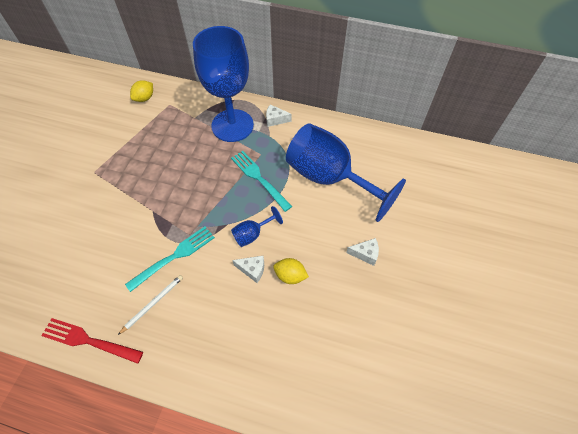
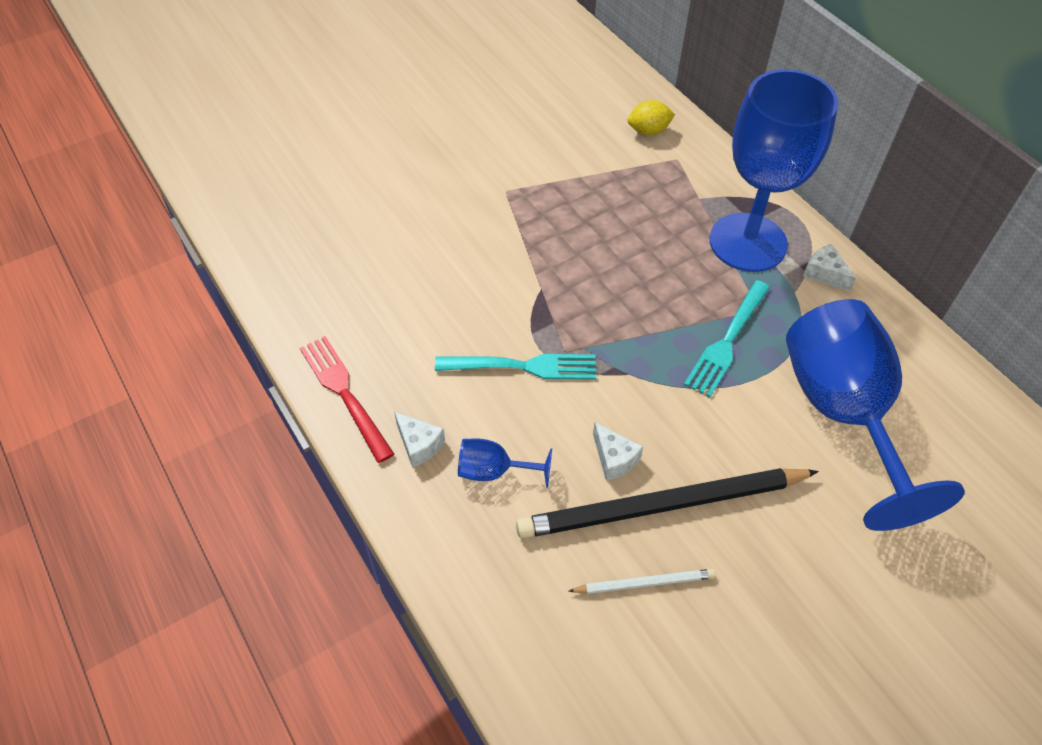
camera: 40 degrees right, 5 degrees down
(153, 303) = (450, 406): white pencil -> white pencil (644, 583)
(252, 234) = (653, 412): blue goblet -> blue goblet (494, 471)
(259, 178) = (727, 341): turquoise fork -> turquoise fork turned 150 degrees counterclockwise
(290, 276) = (662, 506): yellow lemon -> black pencil
(365, 254) = (807, 562): white cheese -> white cheese (419, 445)

